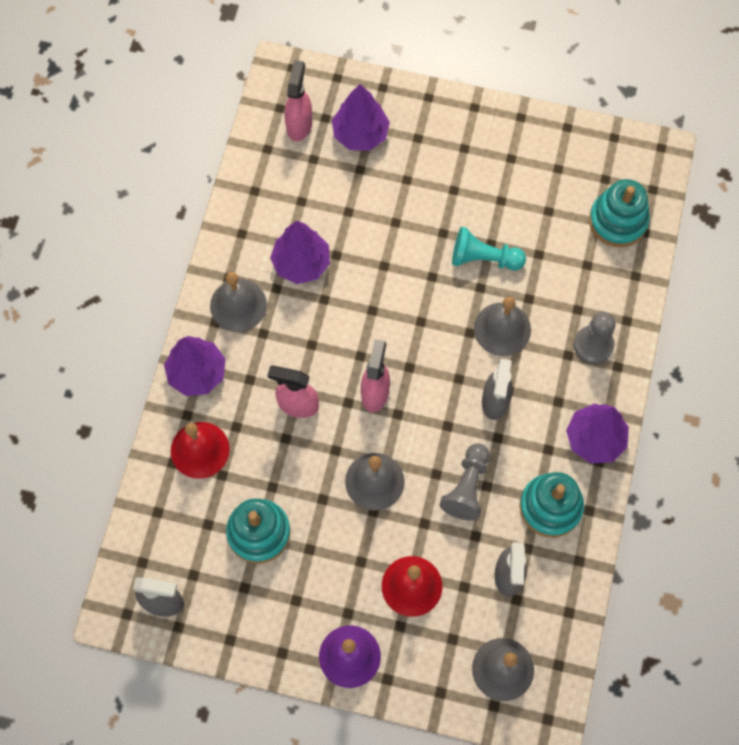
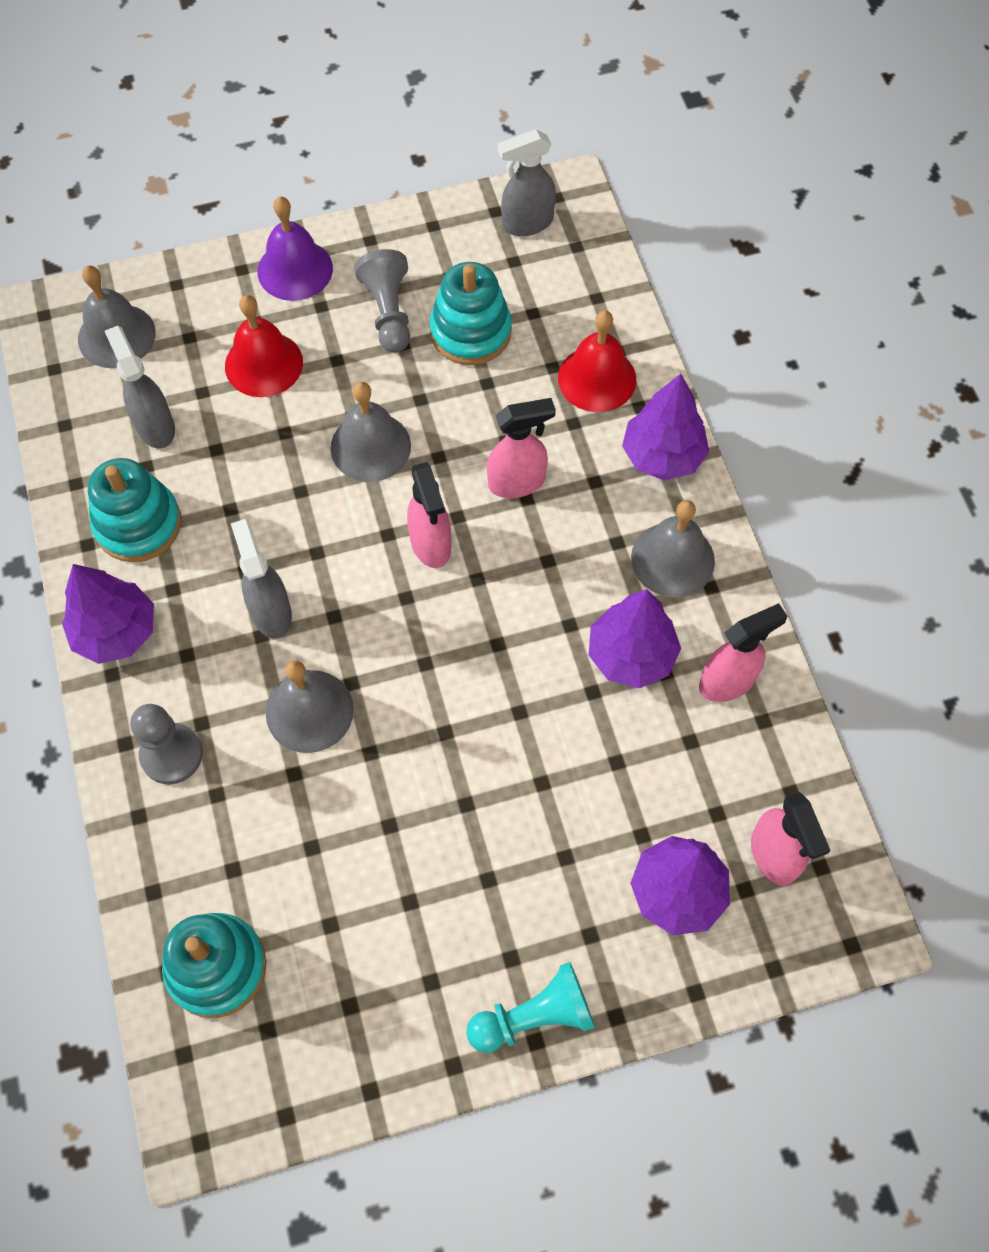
camera: 150 degrees right, 5 degrees down
(258, 221) = (728, 681): none -> pink spray bottle
(467, 487) = (254, 495): grey pawn -> grey pawn (388, 312)
(483, 258) = (387, 797): turquoise pawn -> turquoise pawn (534, 1016)

